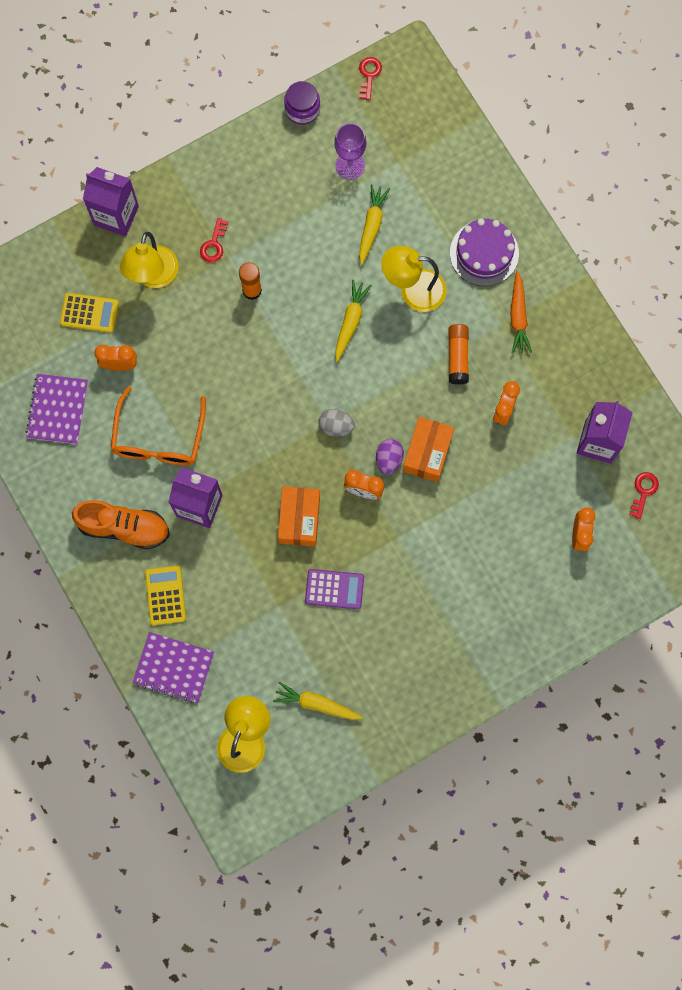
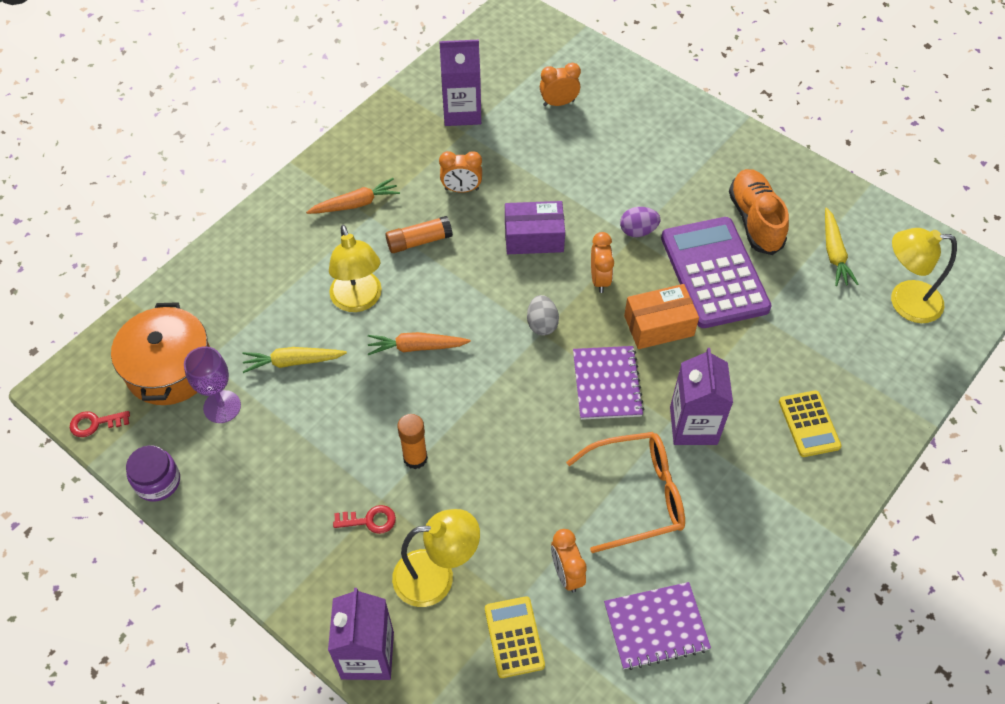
camera: 110 degrees left, 20 degrees down
(124, 527) = (758, 494): orange shoe -> orange shoe (755, 220)
(165, 595) = (809, 424): yellow calculator -> yellow calculator turned 75 degrees counterclockwise
(174, 668) = (878, 389): purple notebook -> purple notebook (606, 384)
(334, 589) = (714, 273): purple calculator -> purple calculator, size x1.94
(350, 321) = (416, 347): yellow carrot -> orange carrot
(389, 459) = (556, 267): purple egg -> purple egg (638, 231)
(399, 135) = (170, 368): none -> orange pot
(427, 453) = (534, 237): orange box -> purple box
(484, 253) = (293, 250): purple cake -> none
(643, 491) = (495, 70): red key -> none

